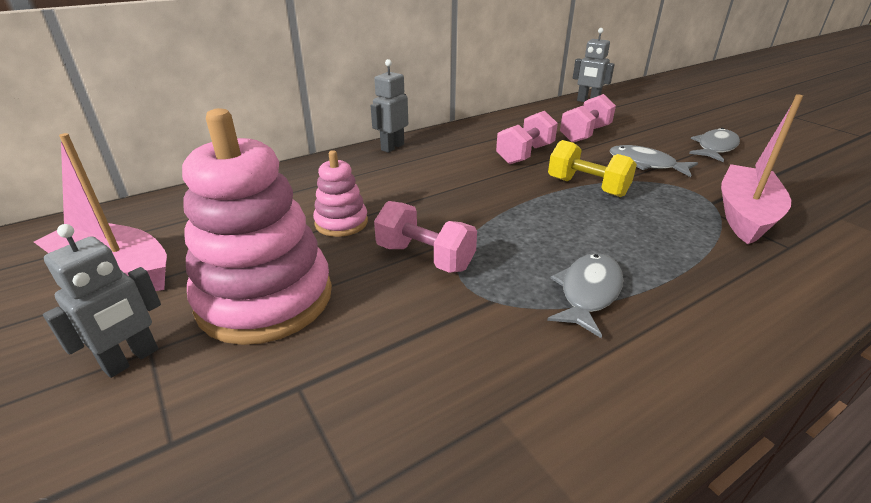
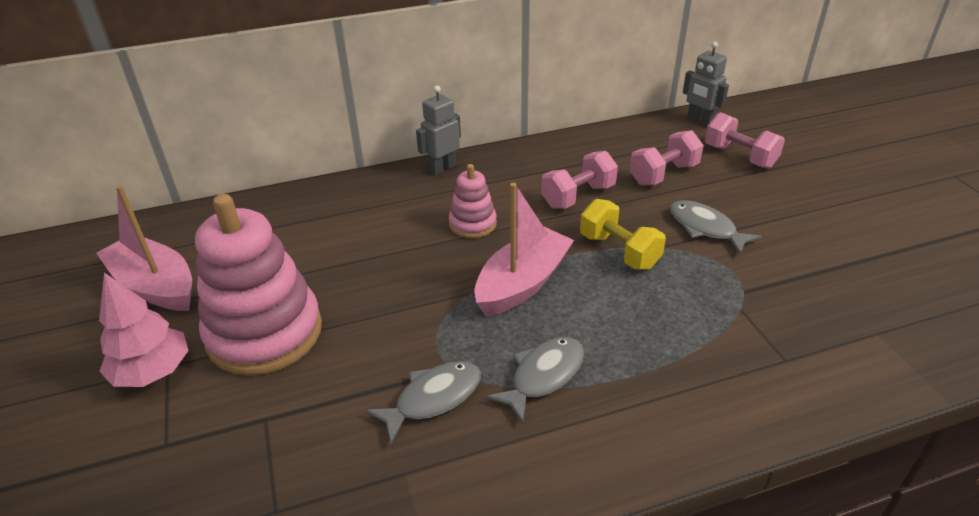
camera: 15 degrees right, 5 degrees up
(131, 359) = (152, 371): grey robot -> pink tree
(341, 223) = (355, 261): pink stacking toy -> pink stacking toy (472, 224)
(425, 257) = (414, 313): pink dumbbell -> pink dumbbell (739, 156)
(715, 148) = (806, 214): grey fish -> grey fish (433, 398)
(745, 215) = (768, 313): pink boat -> pink boat (522, 283)

